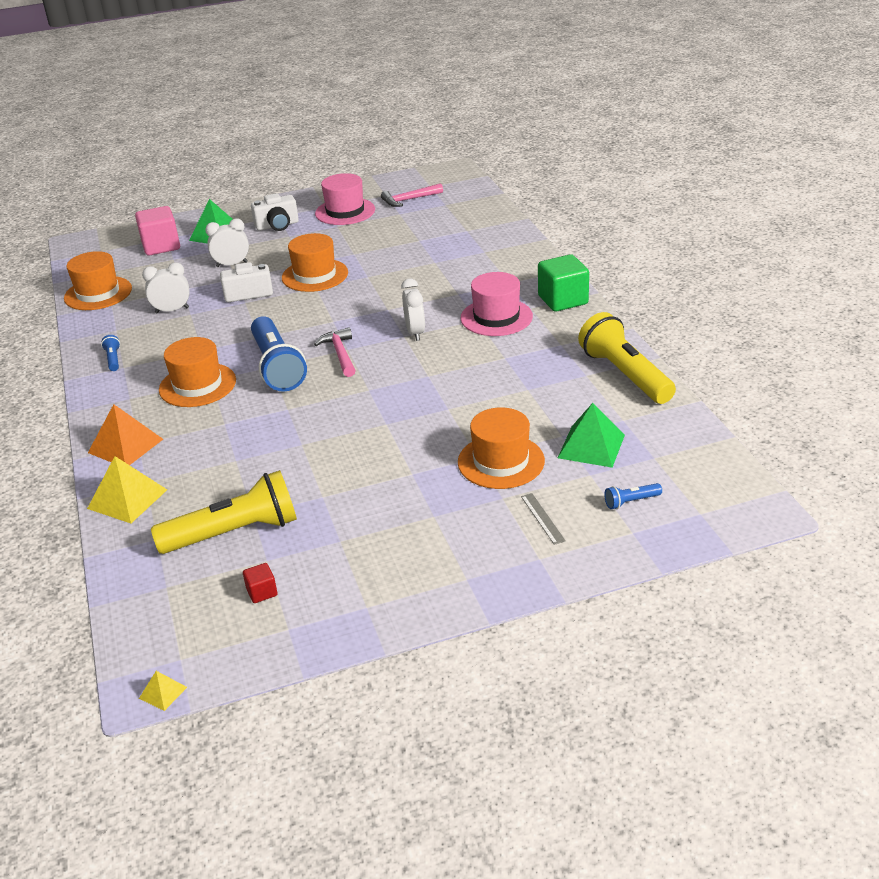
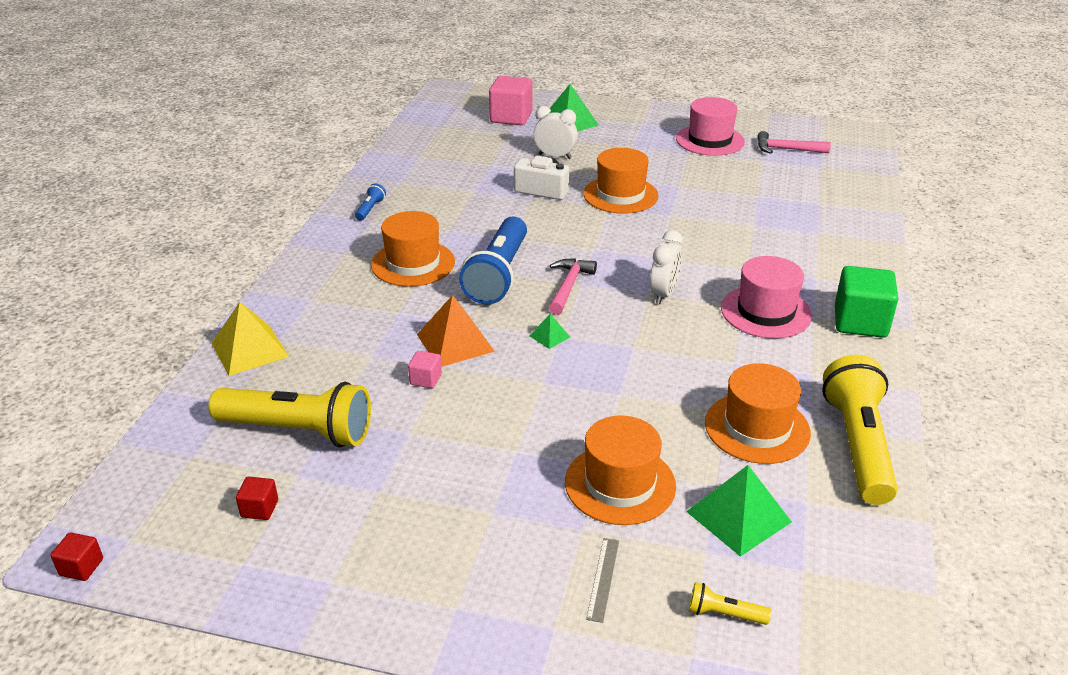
camera: 30 degrees right, 0 degrees up
(98, 293) = (418, 143): orange hat -> orange hat (757, 428)
(125, 446) = (299, 296): orange pyramid -> orange pyramid (455, 342)
(163, 692) = (81, 567): yellow pyramid -> red cube
(172, 310) = (462, 181): white clock -> none
(277, 225) = (632, 133): white camera -> none
(297, 458) = (425, 379): none -> pink cube
(360, 392) = (550, 336): none -> green pyramid
(631, 501) = (724, 614): blue flashlight -> yellow flashlight

